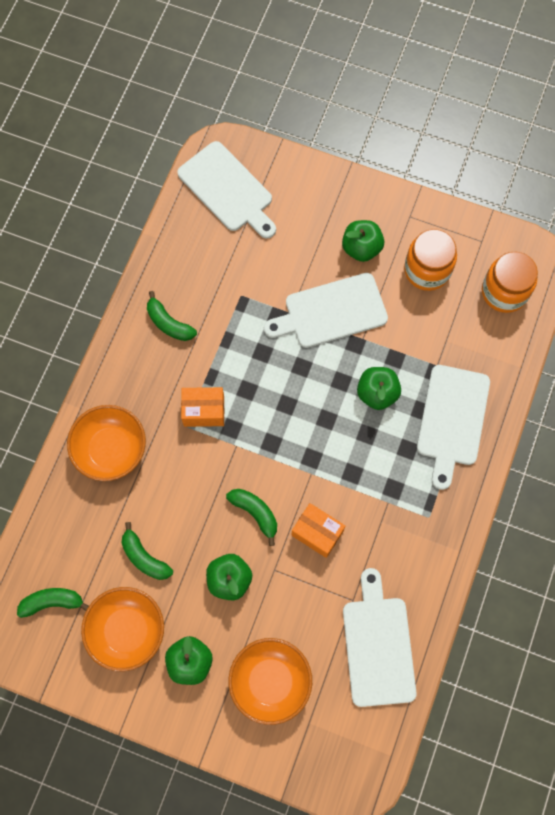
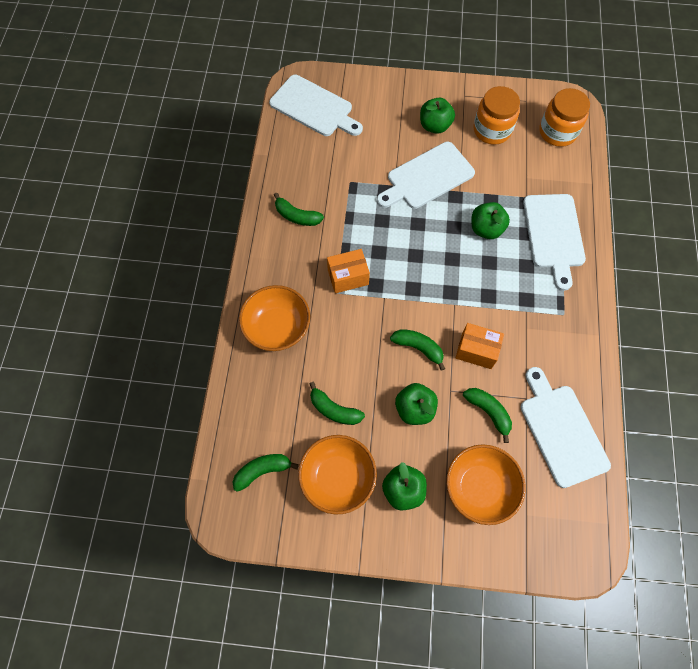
camera: 15 degrees left, 5 degrees down
(307, 604) = (488, 412): none -> green banana

